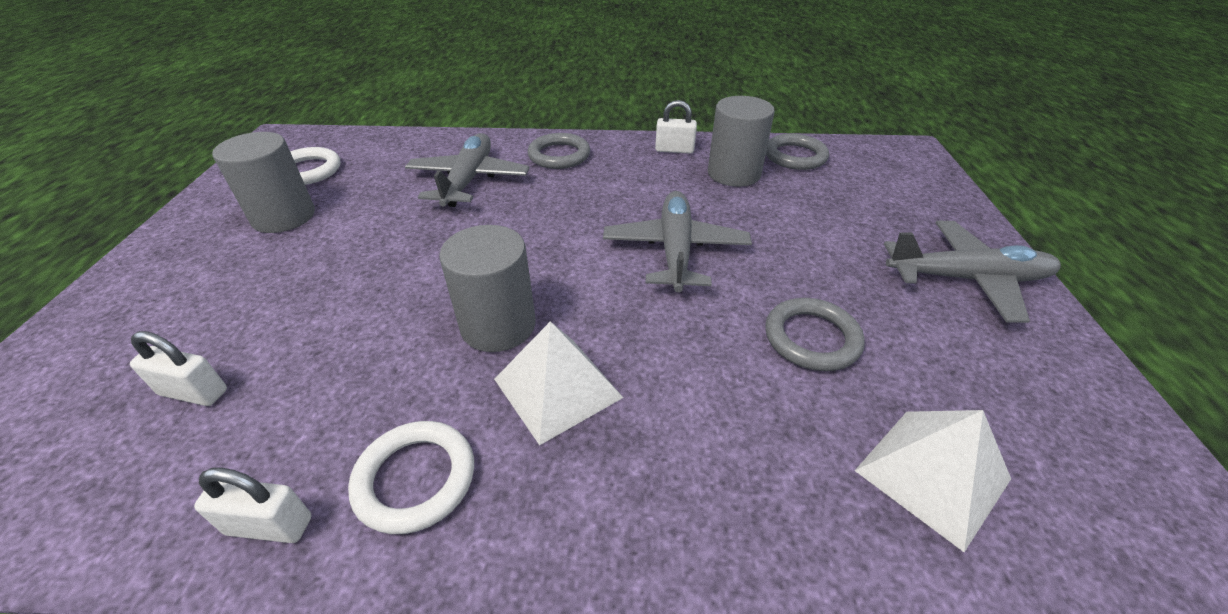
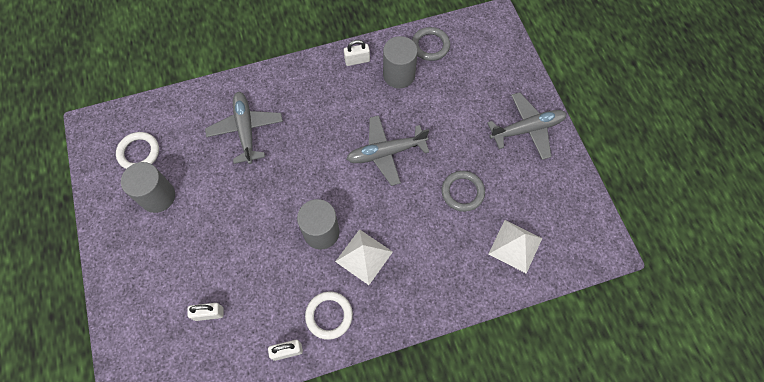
camera: 20 degrees left, 25 degrees up
(559, 155) = (288, 88): grey ring -> none
(675, 250) = (386, 153): grey plane -> grey plane turned 90 degrees counterclockwise

